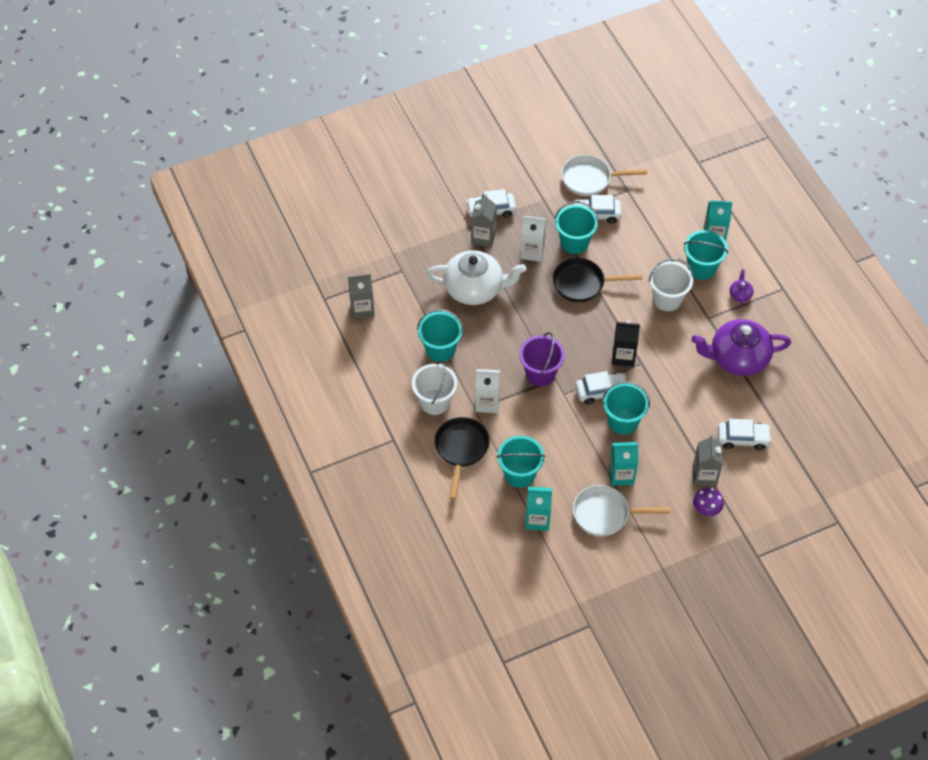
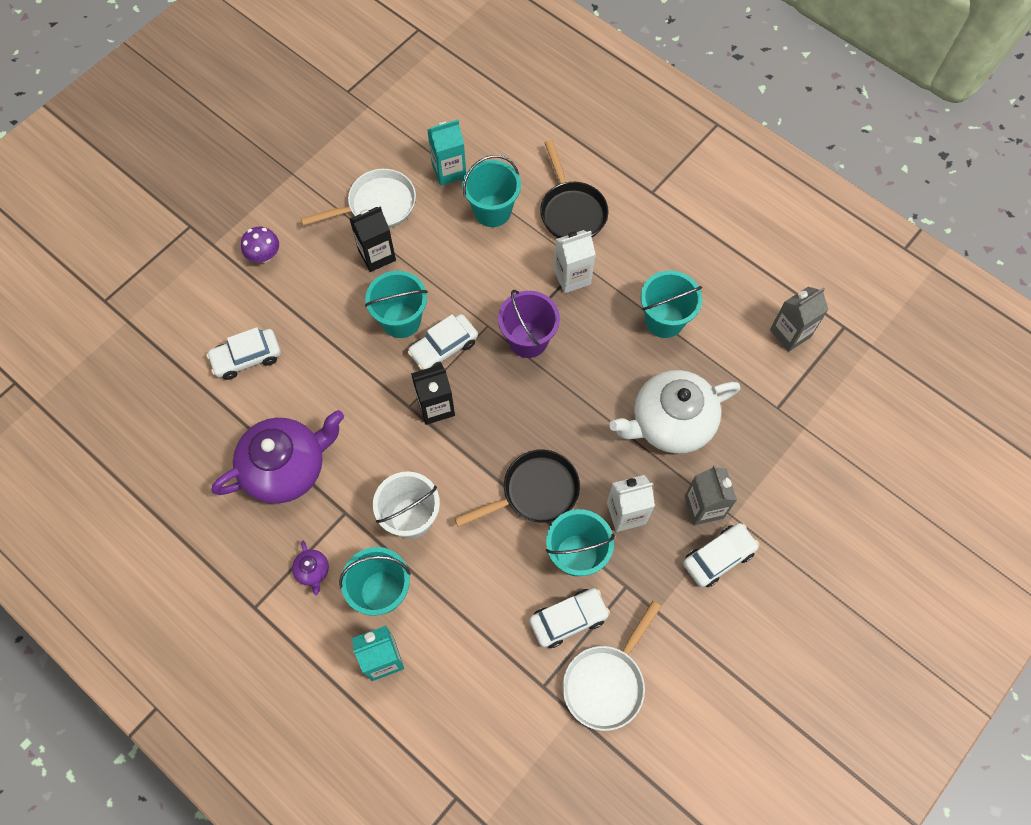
camera: 155 degrees right, 10 degrees up
(435, 402) = (632, 253): white bucket -> none
(590, 179) = (606, 682): white pan -> white pan turned 150 degrees clockwise
(621, 475) = (377, 255): turquoise carton -> black carton
(704, 475) = (279, 293): grey carton -> none

